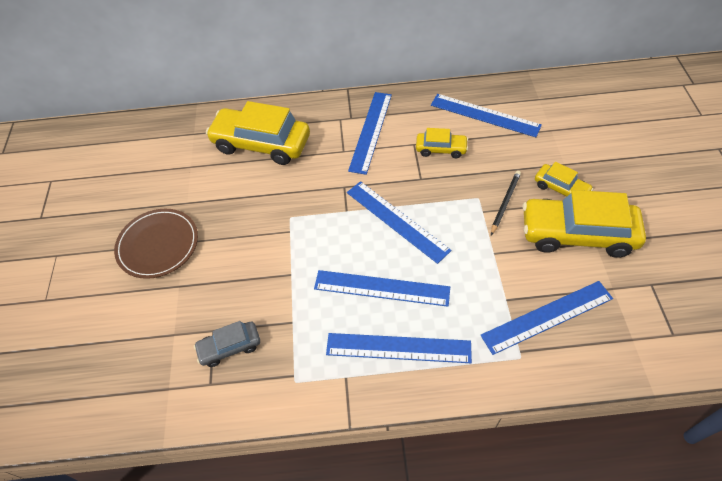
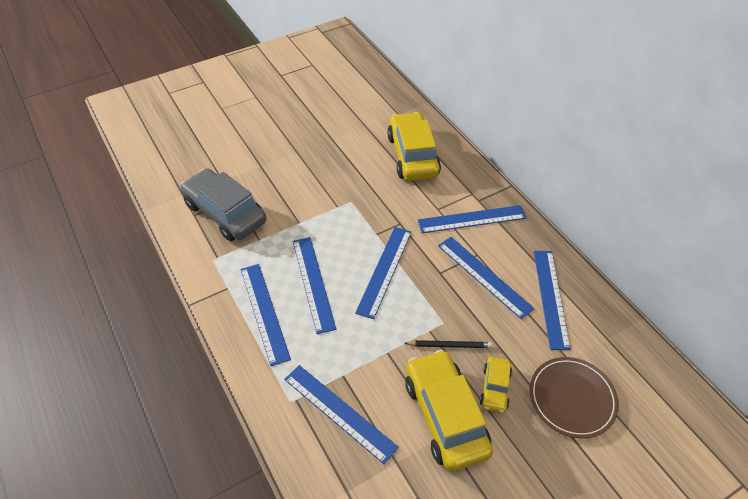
camera: 60 degrees right, 5 degrees down
(158, 245) = (288, 140): brown plate -> brown plate (572, 398)
(230, 347) = (225, 213): grey car -> grey car, size x1.98
(441, 149) = (484, 276): yellow car -> blue ruler

